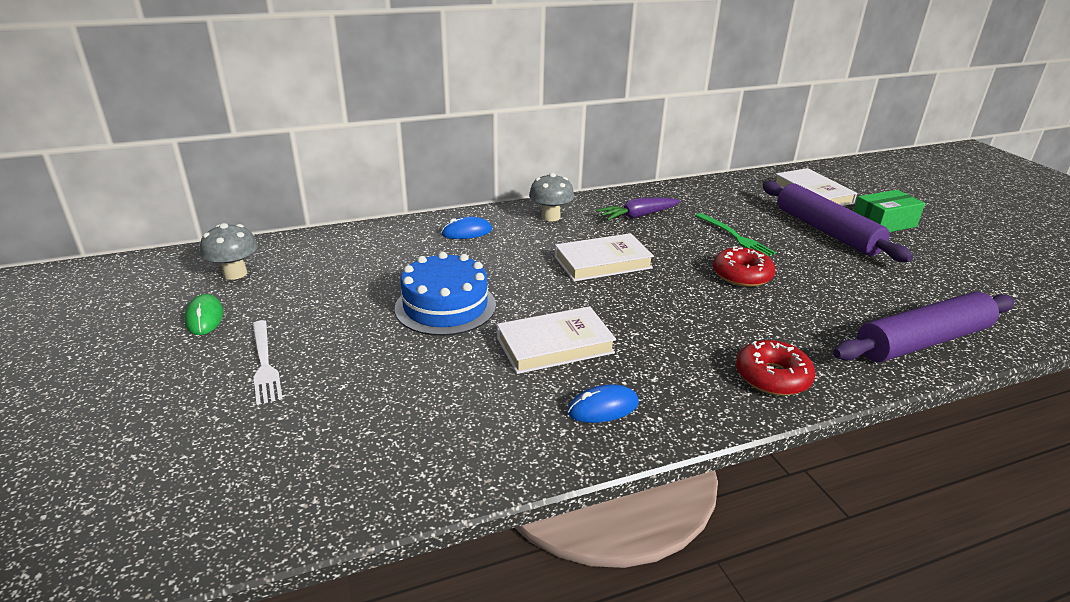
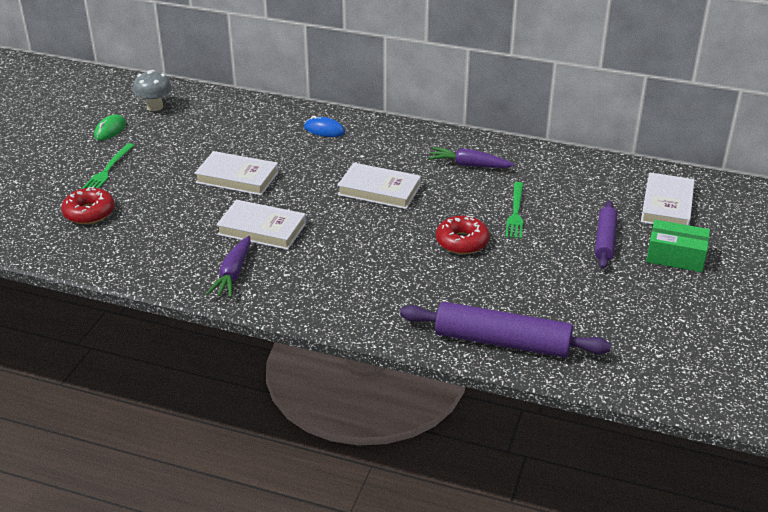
camera: 40 degrees right, 5 degrees up
(264, 363) = (107, 170): white fork -> green fork
(445, 306) = (237, 177): blue cake -> white book
(550, 217) = (401, 140): grey mushroom -> none
(603, 407) = (233, 274): blue mouse -> purple carrot
(772, 377) = (356, 308): red donut -> red donut (89, 213)
(826, 231) = (605, 240): purple rolling pin -> purple rolling pin, size x0.60

